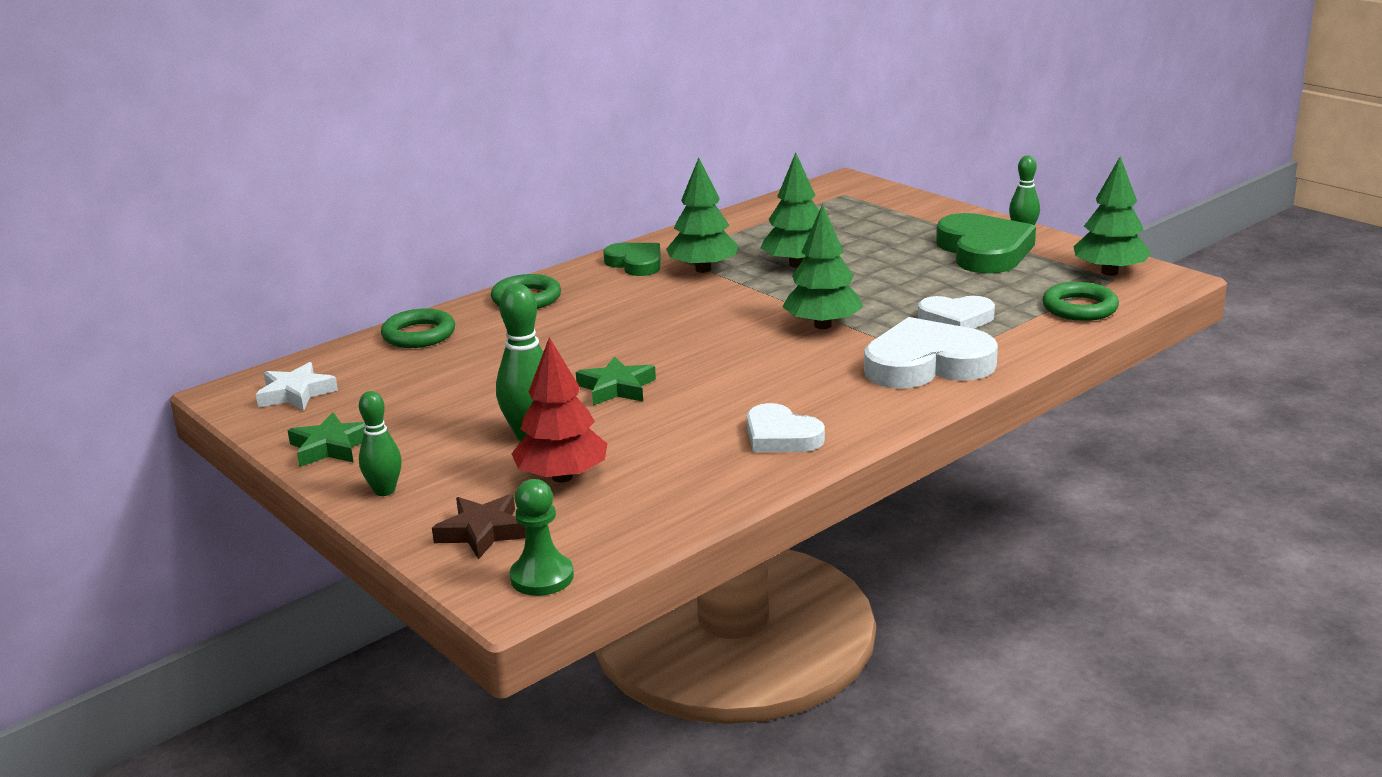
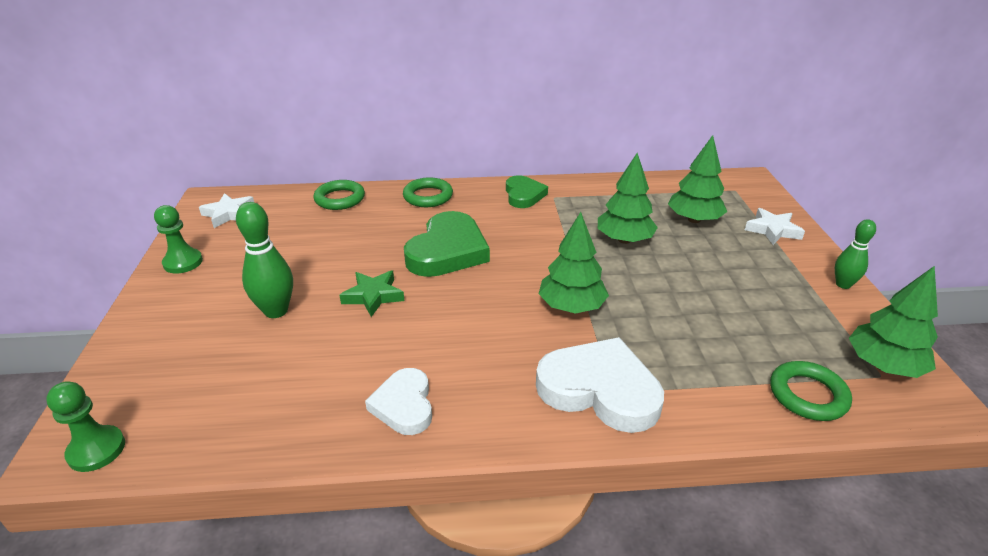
camera: 35 degrees right, 10 degrees up
(330, 447) = (183, 262): green star -> green pawn
(384, 491) = (151, 313): green bowling pin -> none
(482, 532) = (135, 382): brown star -> none
(562, 477) = (238, 359): red tree -> none
(703, 269) = (557, 217): green tree -> green tree (694, 219)
(919, 214) = (772, 230): none -> white star
(956, 319) = (681, 351): white heart -> none
(984, 251) = (786, 289): green heart -> green heart (447, 251)

